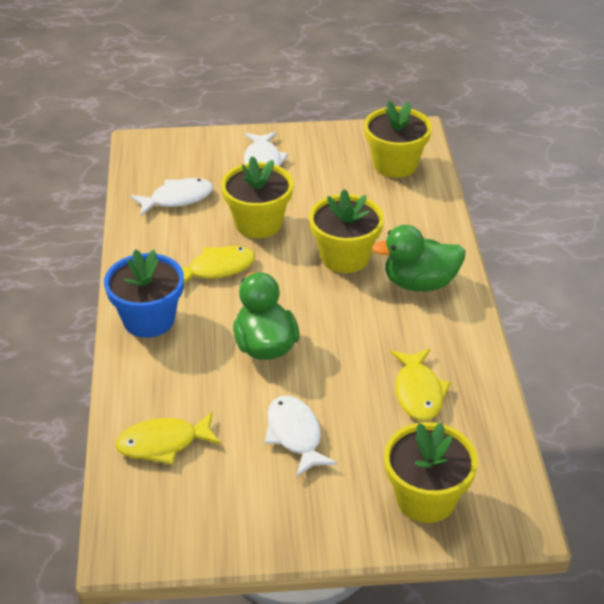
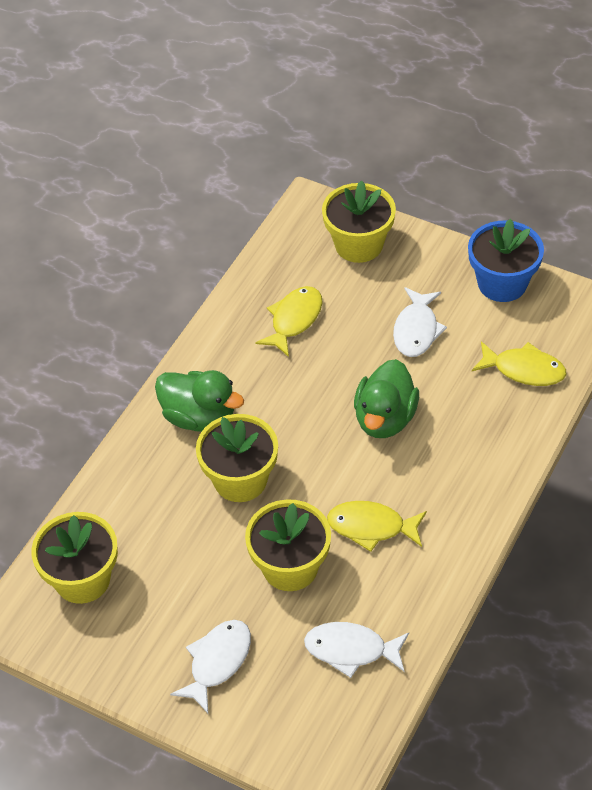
camera: 145 degrees left, 10 degrees up
(149, 319) = (471, 497): blue flower pot -> blue flower pot (502, 283)

